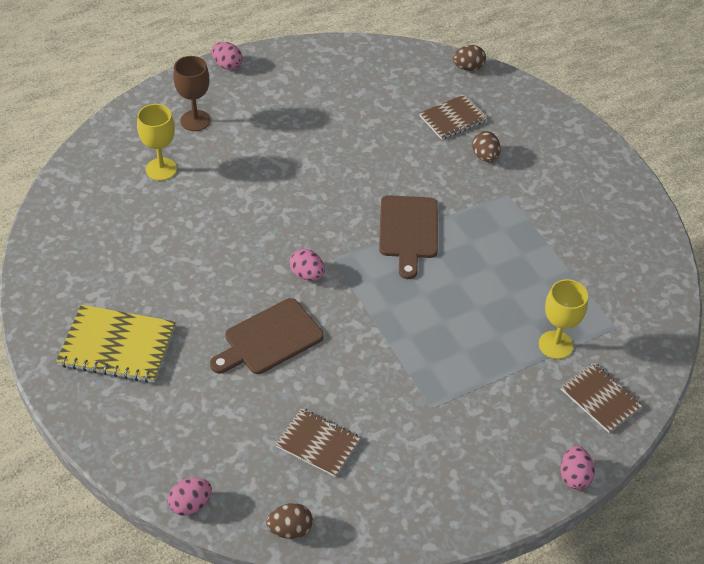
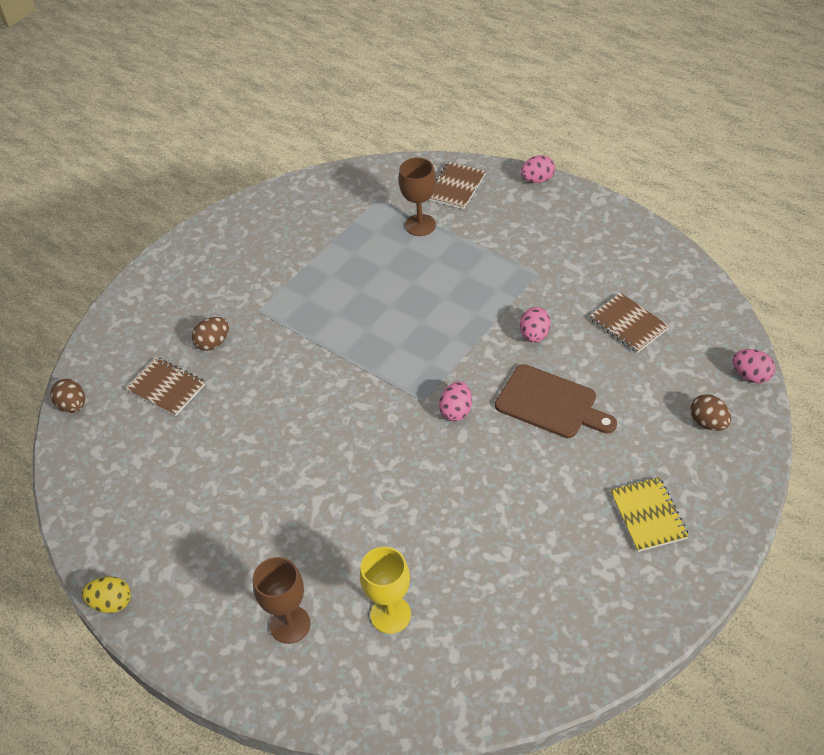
camera: 110 degrees left, 0 degrees up
(117, 345) = (648, 515): yellow notebook -> yellow notebook, size x0.66
(227, 65) = (169, 644): pink egg -> pink egg (534, 335)
(278, 49) = (111, 603): none -> yellow egg
(290, 529) = (715, 307): brown egg -> brown egg (708, 423)
(318, 443) = (628, 324): brown notebook -> brown notebook turned 45 degrees counterclockwise
(408, 231) = (351, 360): brown cutting board -> none
(555, 345) = (420, 225): yellow goblet -> brown goblet

